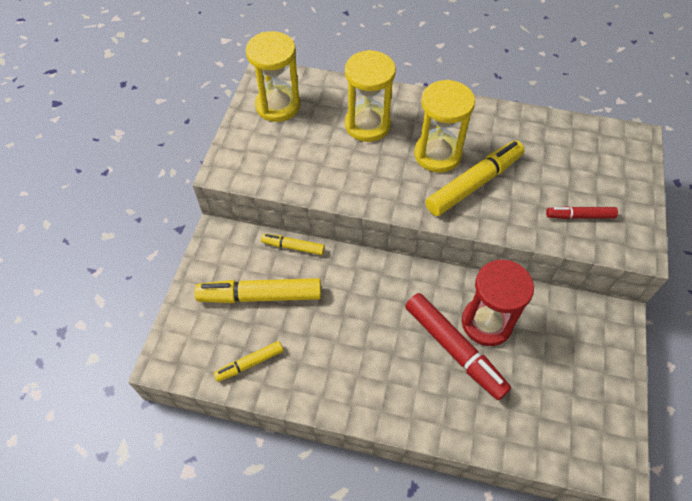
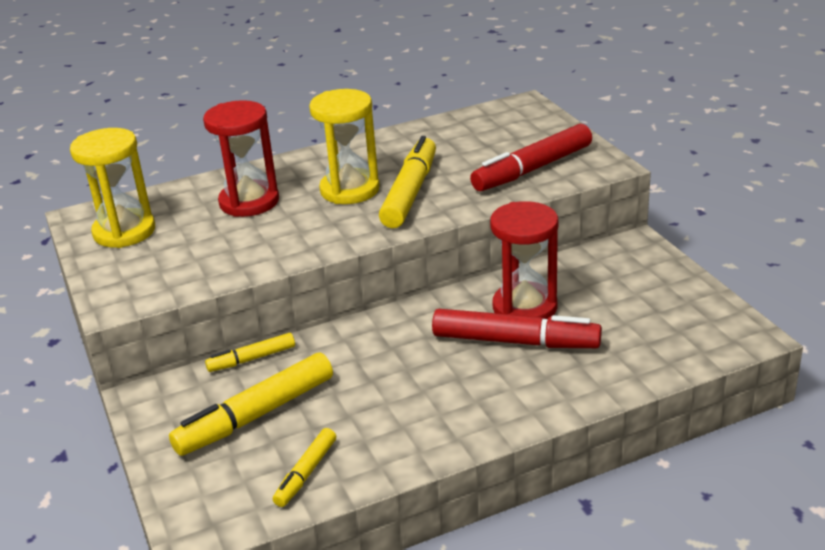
camera: 35 degrees left, 25 degrees down
(367, 125) = (249, 202): yellow hourglass -> red hourglass
(579, 216) = (532, 169): red marker -> red marker, size x1.84

